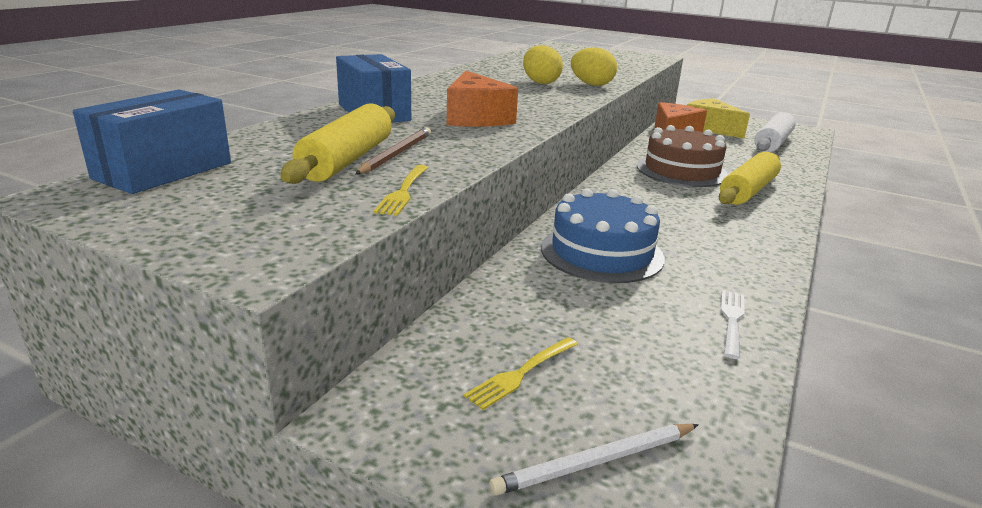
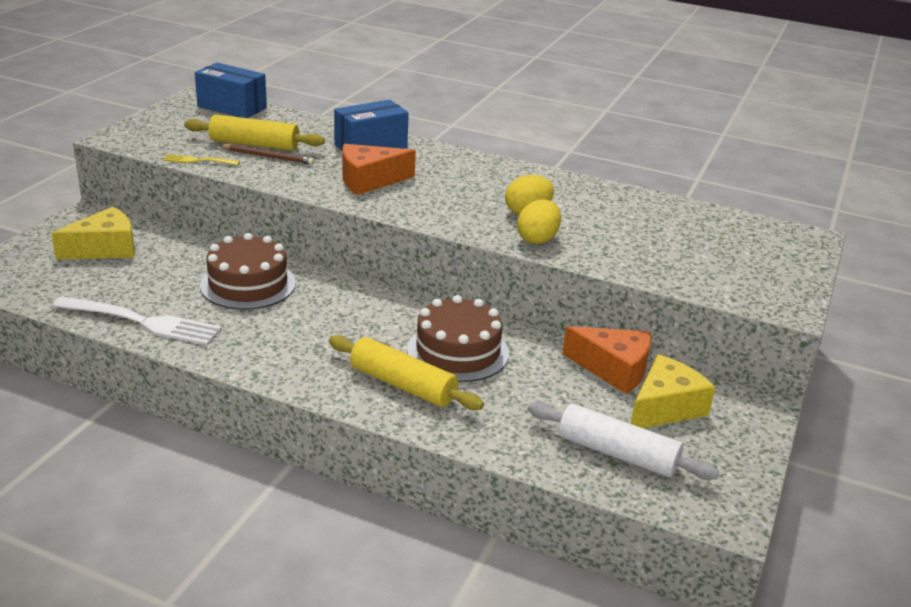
camera: 85 degrees right, 5 degrees up
(520, 374) = (105, 248): yellow fork -> yellow cheese
(597, 462) = (33, 263): white pencil -> none
(601, 252) = (248, 284): blue cake -> brown cake
(732, 320) = (143, 322): white fork -> white fork, size x2.00

